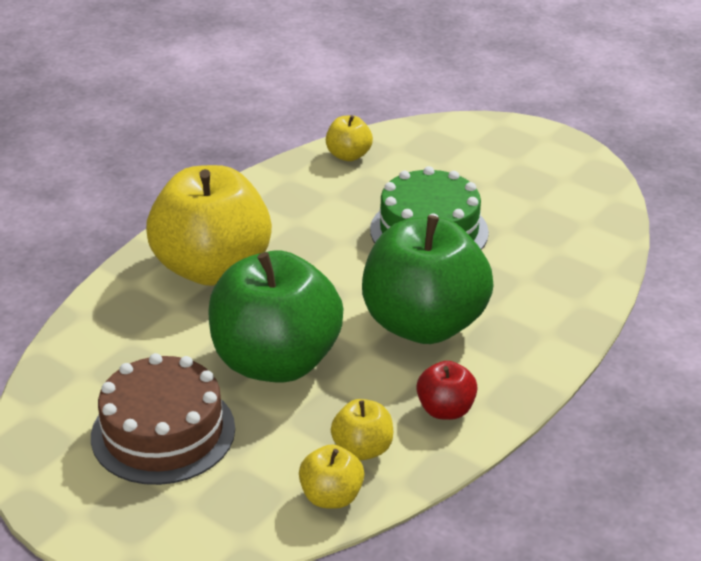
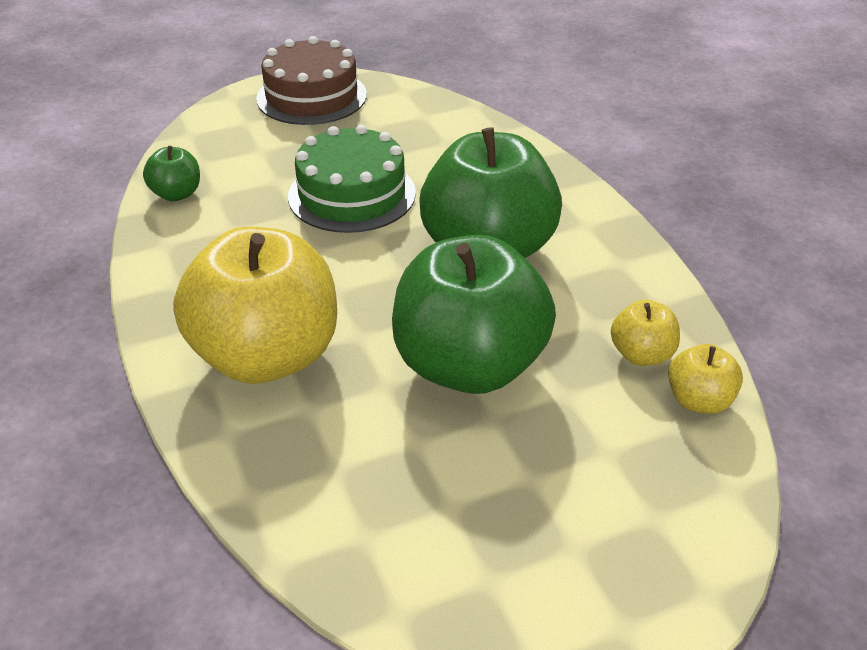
camera: 60 degrees left, 5 degrees up
(163, 432) = (524, 496): brown cake -> brown cake (311, 96)
(348, 155) = (177, 194): yellow apple -> green apple
(445, 410) = (617, 283): red apple -> none

